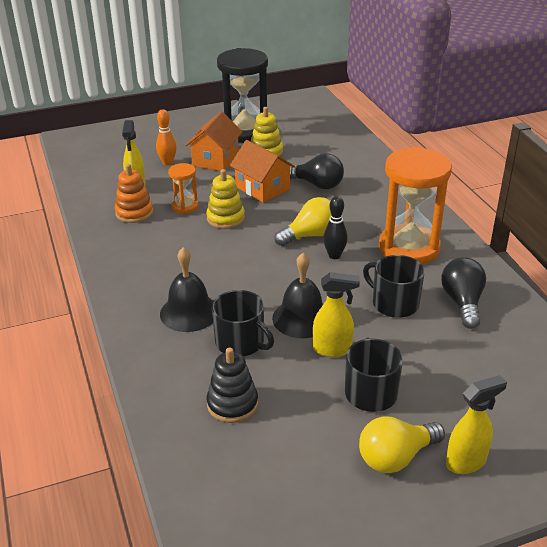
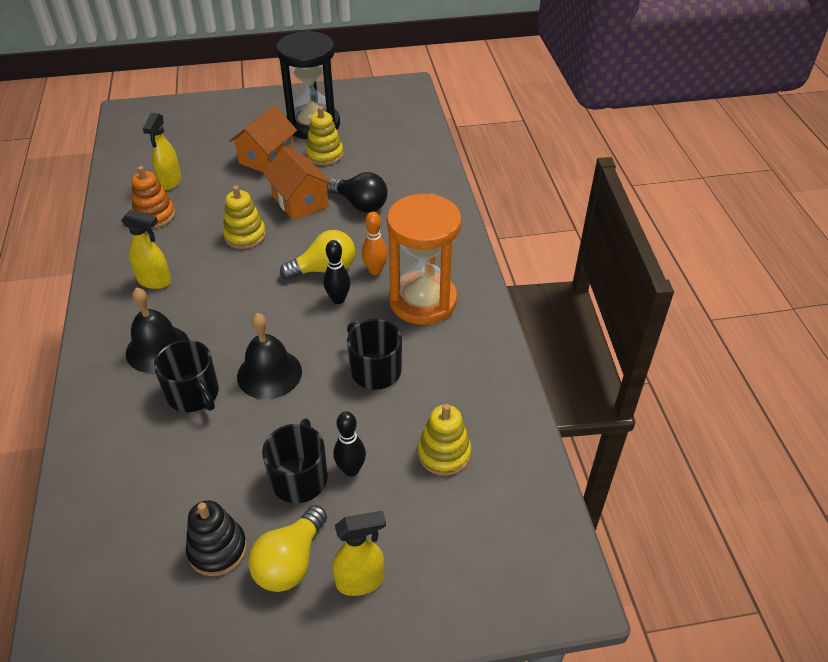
camera: 10 degrees right, 10 degrees up
(167, 163) = (215, 156): orange bowling pin -> orange bowling pin (375, 270)
(185, 206) = (209, 215): orange hourglass -> none
(232, 404) = (153, 468): black stacking toy -> black stacking toy (217, 549)
(333, 349) = (284, 418): yellow spray bottle -> yellow spray bottle (155, 281)
(396, 457) = (290, 561): yellow light bulb -> yellow light bulb turned 45 degrees counterclockwise
(413, 380) = (351, 470): none -> black bowling pin
(462, 303) = (449, 380): black light bulb -> none
(487, 356) = (444, 453): none -> yellow stacking toy

